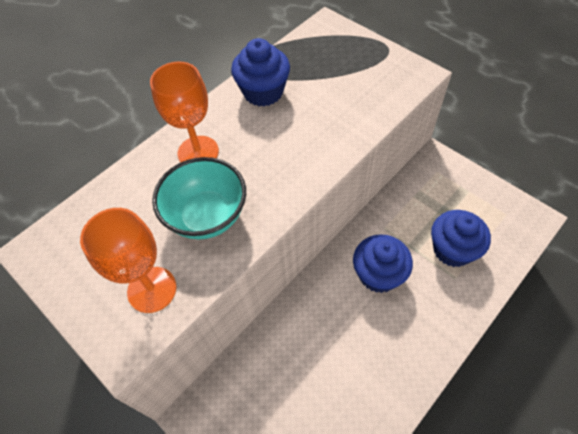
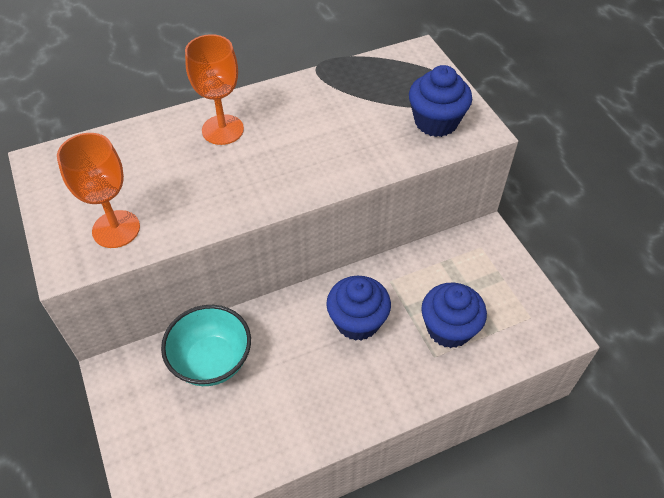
camera: 20 degrees right, 5 degrees down
(207, 216) = (197, 187): turquoise bowl -> turquoise bowl (212, 361)
(263, 92) = (315, 96): blue cupcake -> blue cupcake (436, 122)

